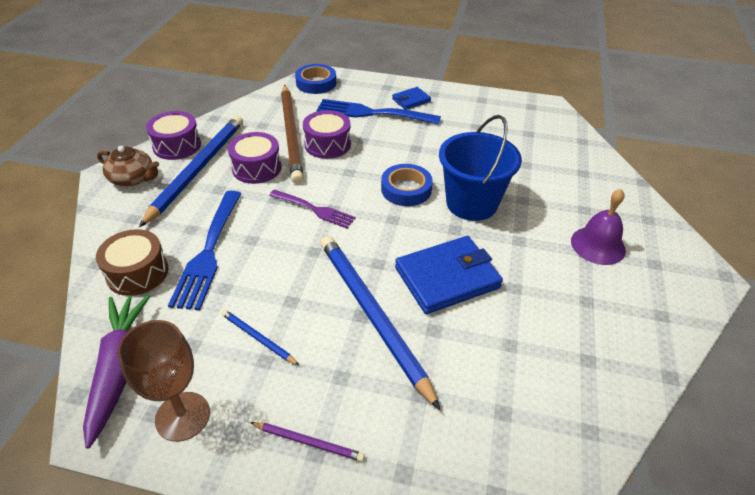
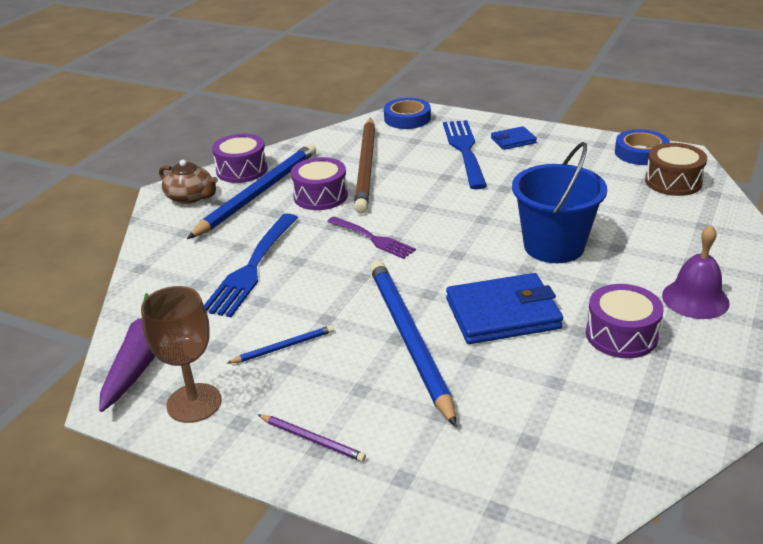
camera: 15 degrees right, 10 degrees down
(137, 273) = (177, 280): brown drum -> brown drum (673, 182)
(258, 338) = (283, 347): blue pencil -> blue pencil turned 105 degrees clockwise
(327, 144) = (404, 178): purple drum -> purple drum (621, 335)
(373, 113) = (465, 151): blue fork -> blue fork turned 60 degrees clockwise
(406, 189) = (481, 227): blue tape -> blue tape (641, 153)

